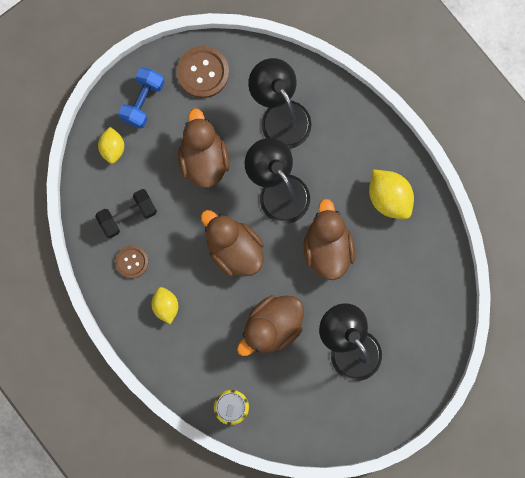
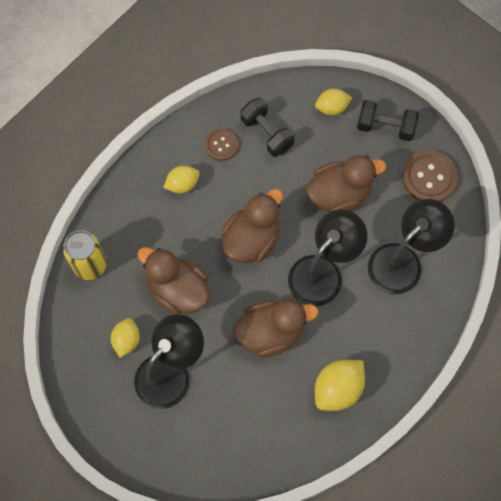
camera: 80 degrees right, 10 degrees down
(143, 101) = (385, 127): blue dumbbell -> black dumbbell
(312, 382) = (126, 340): none -> yellow lemon

